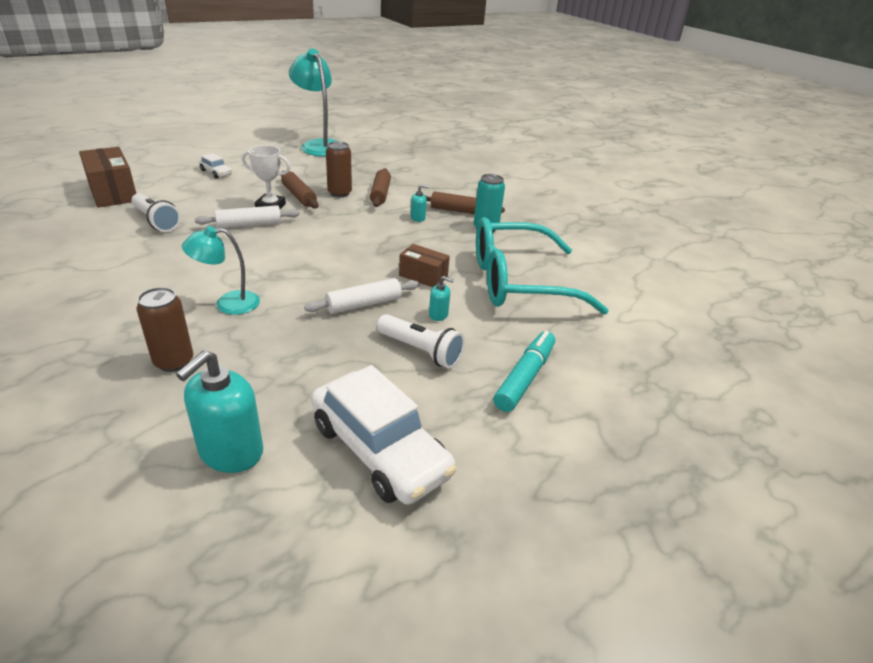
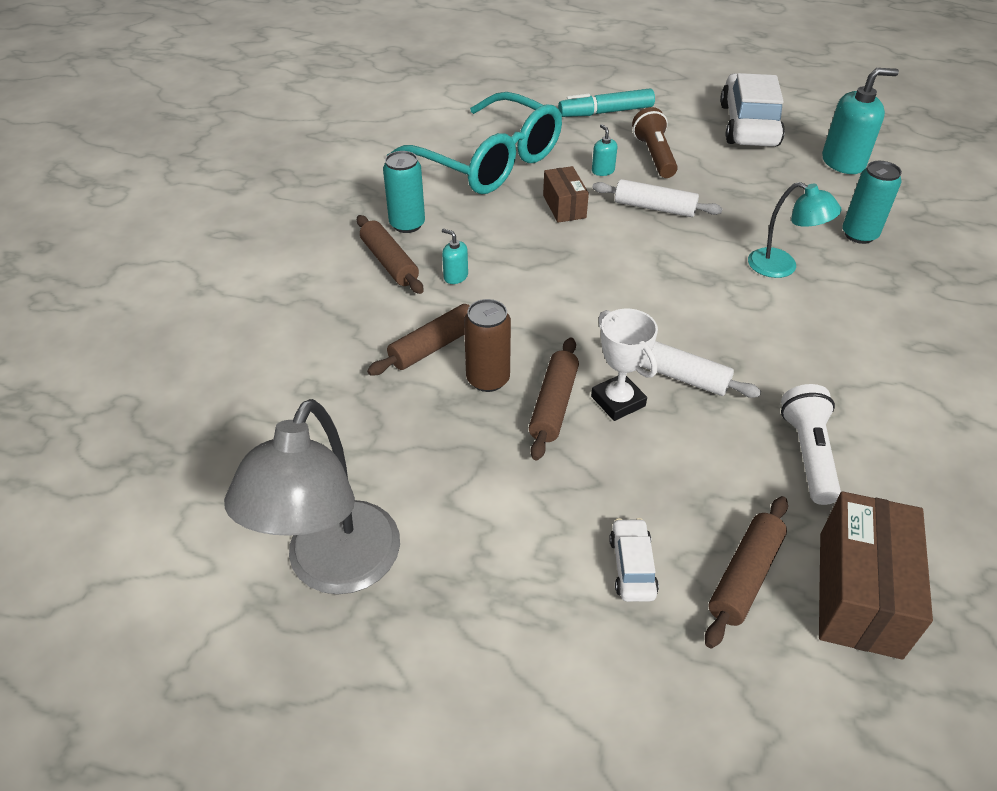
camera: 130 degrees left, 10 degrees up
(167, 183) = (744, 576): none -> brown rolling pin
(174, 361) = (859, 235): brown can -> turquoise can
(319, 145) = (335, 568): turquoise lamp -> grey lamp
(421, 351) = (654, 155): white flashlight -> brown flashlight

